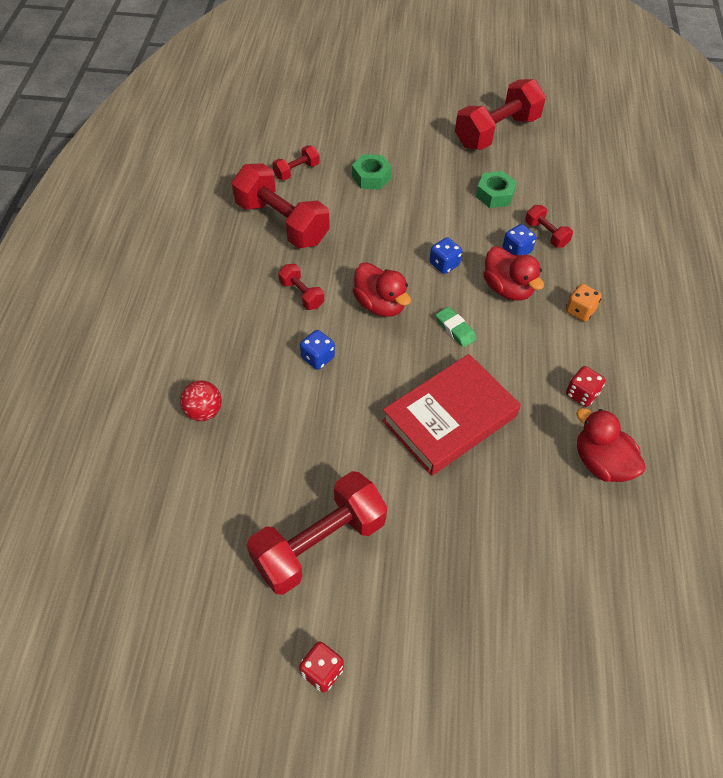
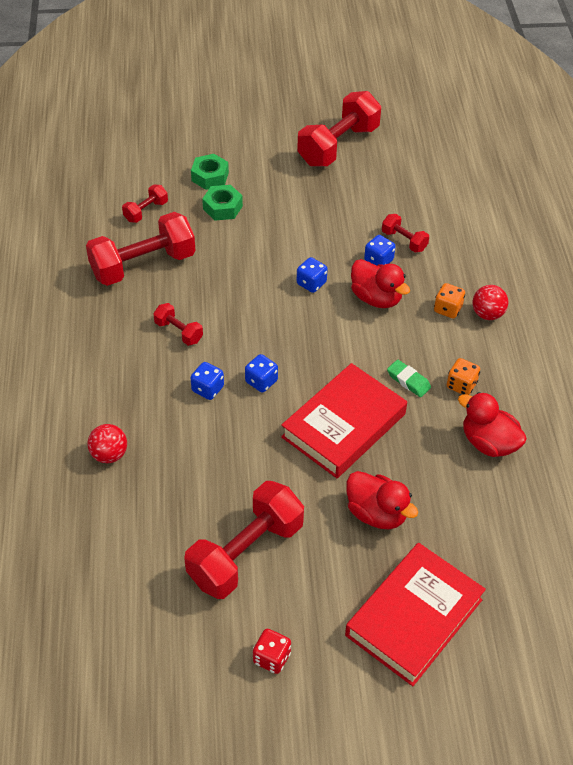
camera: 10 degrees left, 5 degrees down
(282, 223) = (143, 265): red dumbbell -> red dumbbell turned 60 degrees counterclockwise
(373, 358) = (261, 381): none -> blue dice
(380, 304) = (257, 330): red duck -> red duck (376, 513)
(455, 329) = (333, 343): green eraser -> green eraser (408, 381)
(487, 652) = (414, 617): none -> red book
(494, 194) = (348, 209): green nut -> green nut (210, 177)
(581, 394) = (461, 385): red dice -> orange dice
(621, 322) = (487, 314): none -> red ball

